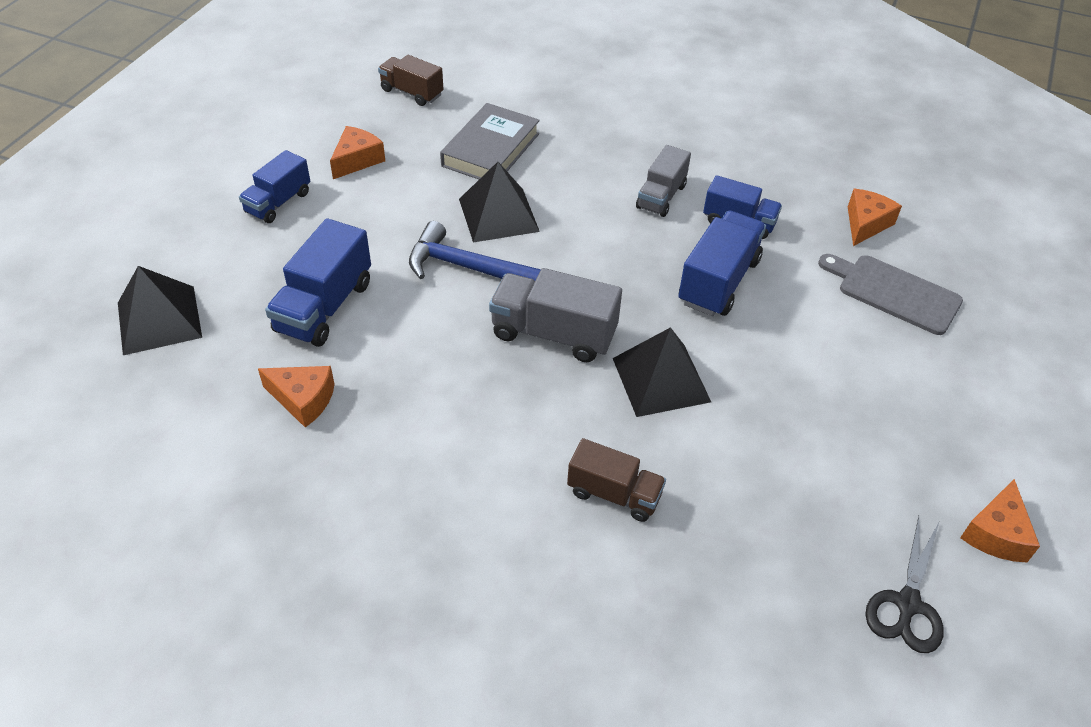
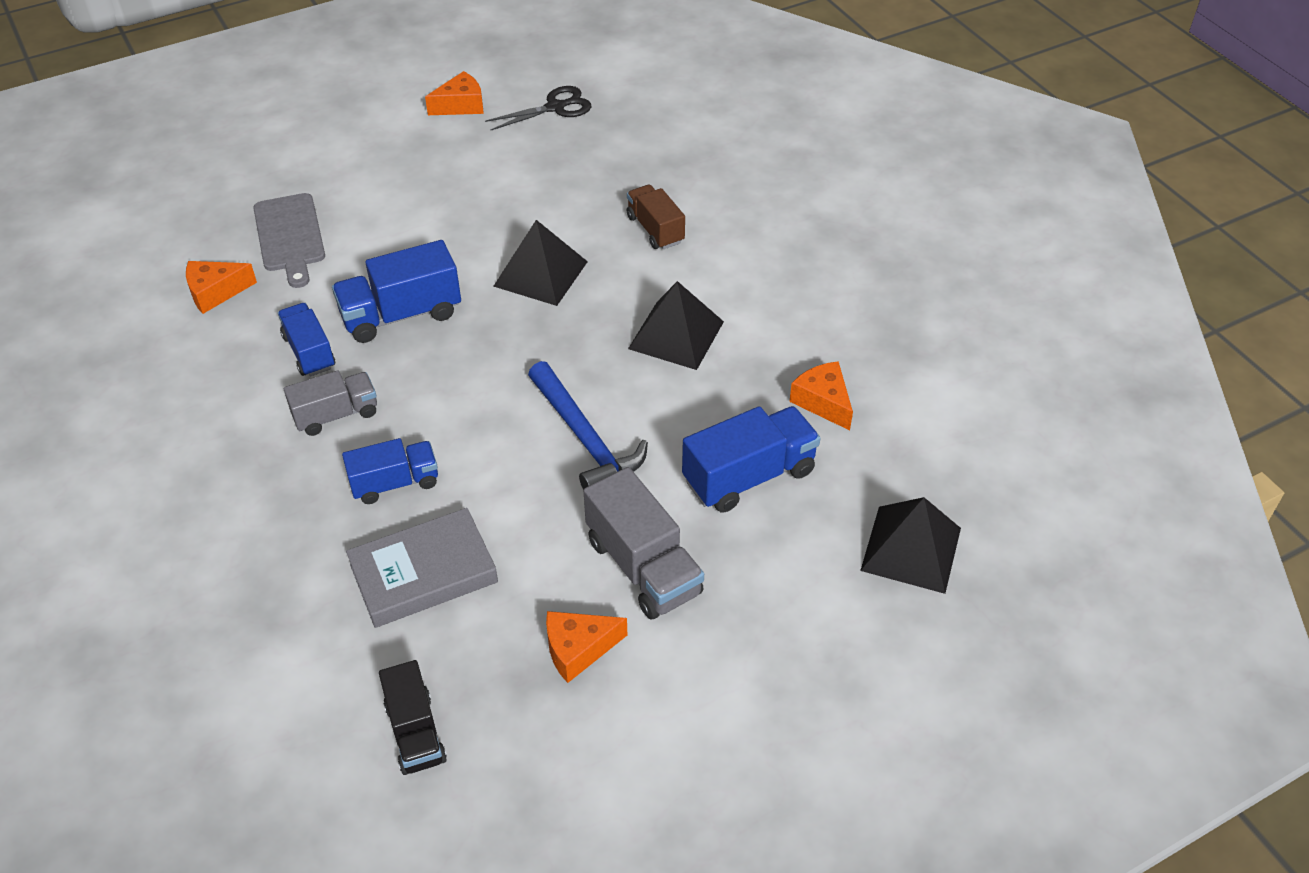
camera: 140 degrees left, 0 degrees up
(278, 202) = (710, 635): blue truck -> blue truck (395, 483)
(412, 92) = (415, 732): brown truck -> black truck
(498, 215) = (504, 484): black pyramid -> black pyramid (676, 335)
(553, 334) = (579, 346): grey truck -> grey truck (643, 567)

